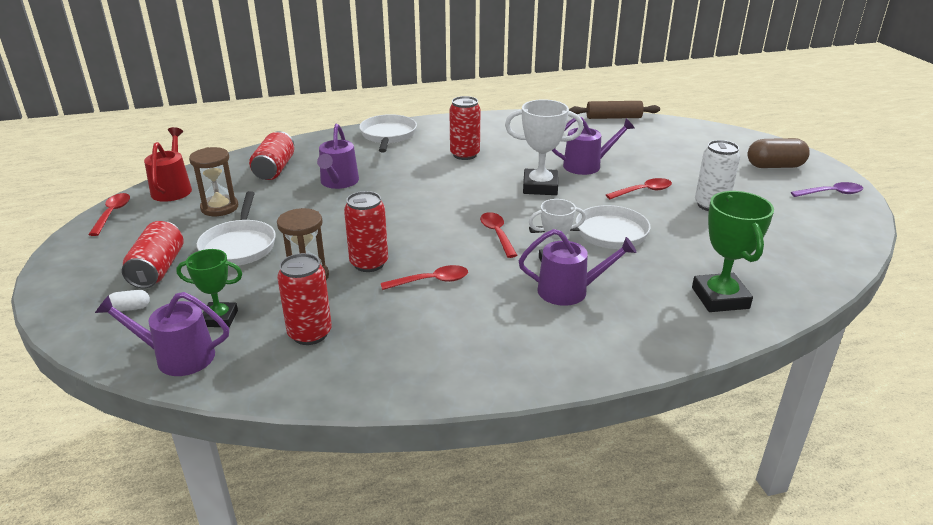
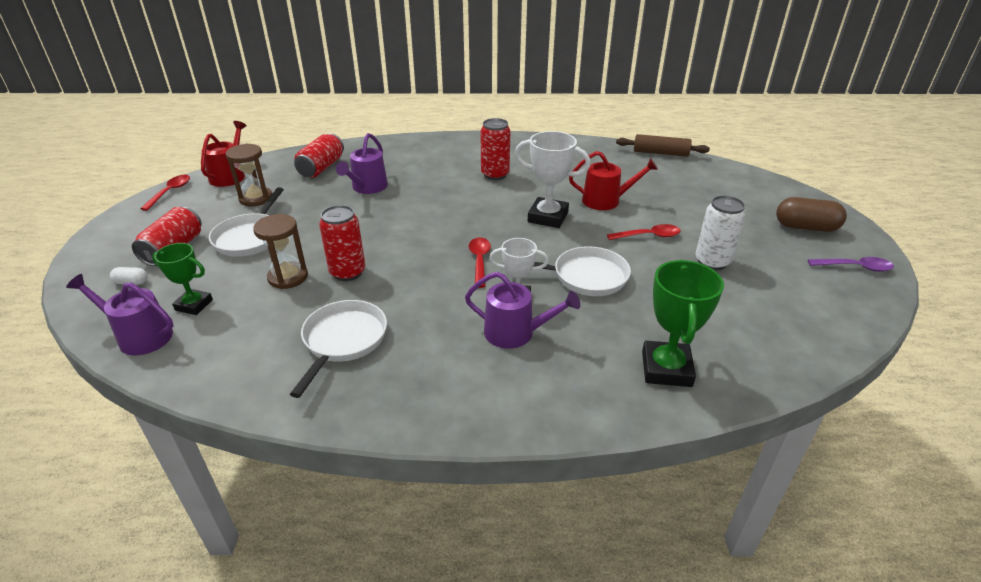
camera: 15 degrees right, 5 degrees up
(310, 334) = (257, 334): red can -> none
(388, 136) = (436, 147): white pan -> white pan (343, 341)
(431, 281) = (392, 300): red spoon -> none
(586, 165) = (606, 201): purple watering can -> red watering can

